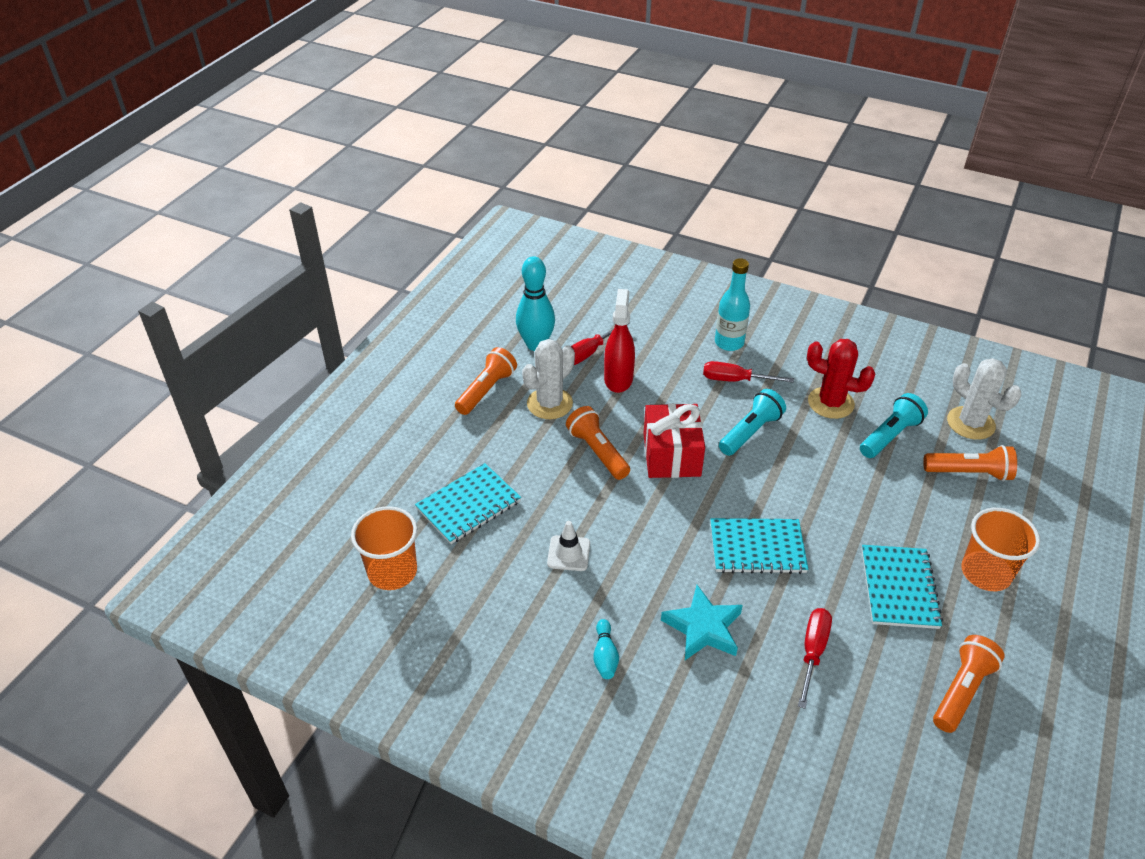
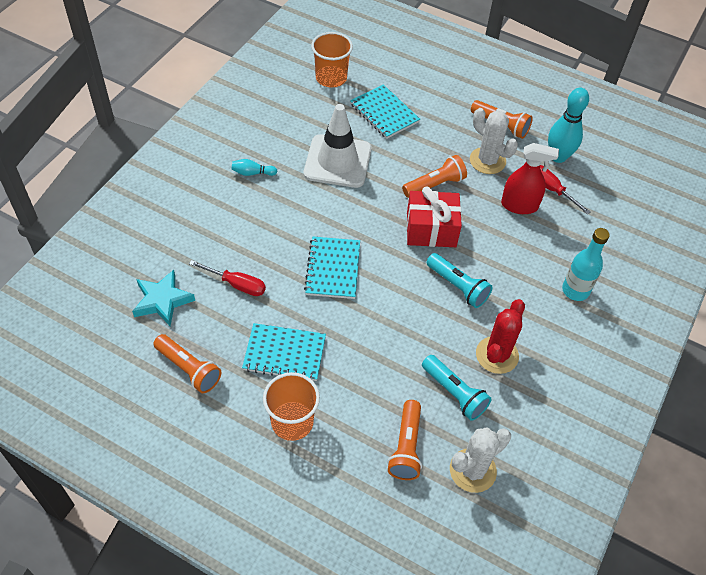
camera: 90 degrees right, 10 degrees up
(568, 553) = (337, 161): white traffic cone -> white traffic cone, size x2.17
(703, 628) = (266, 226): turquoise star -> turquoise star (162, 300)
(735, 380) = (523, 286): red screwdriver -> none

